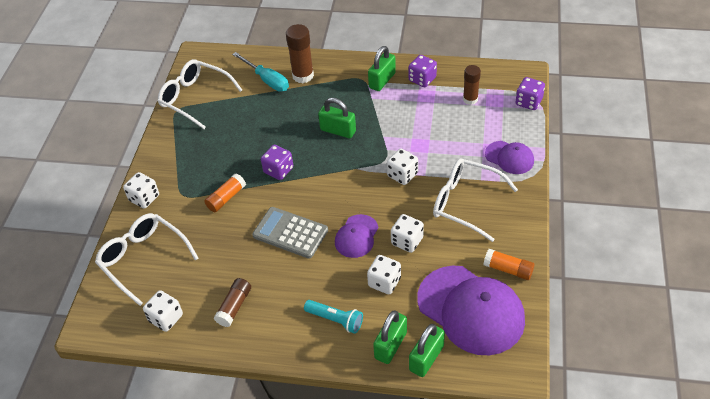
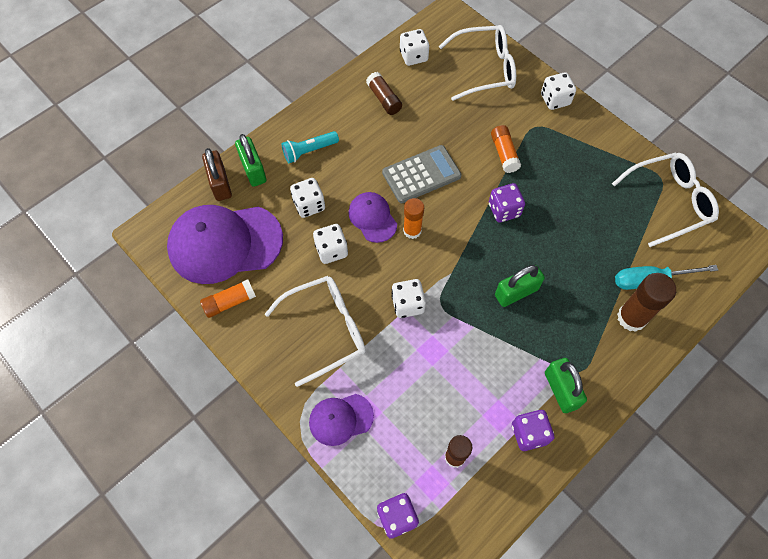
camera: 125 degrees right, 15 degrees up
(344, 207) = (412, 230): none -> orange glue stick
(426, 358) = (220, 184): green padlock -> brown padlock

